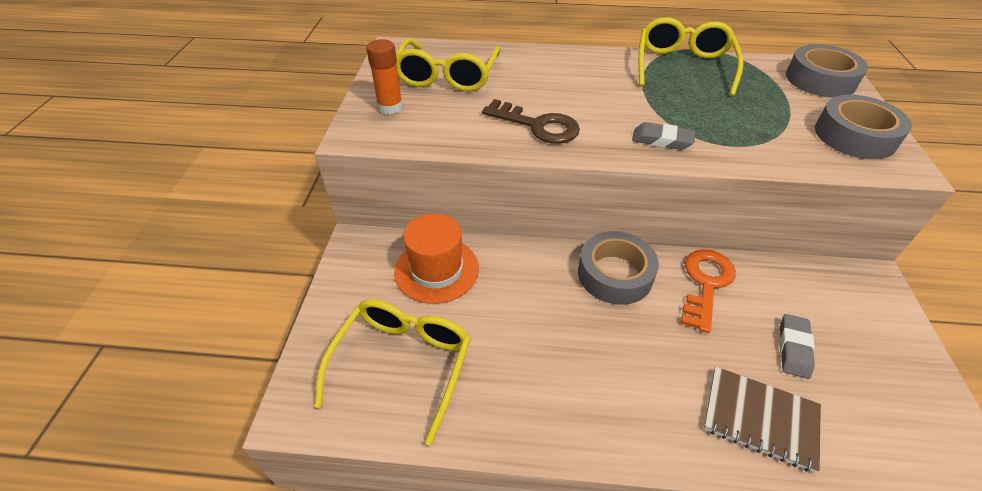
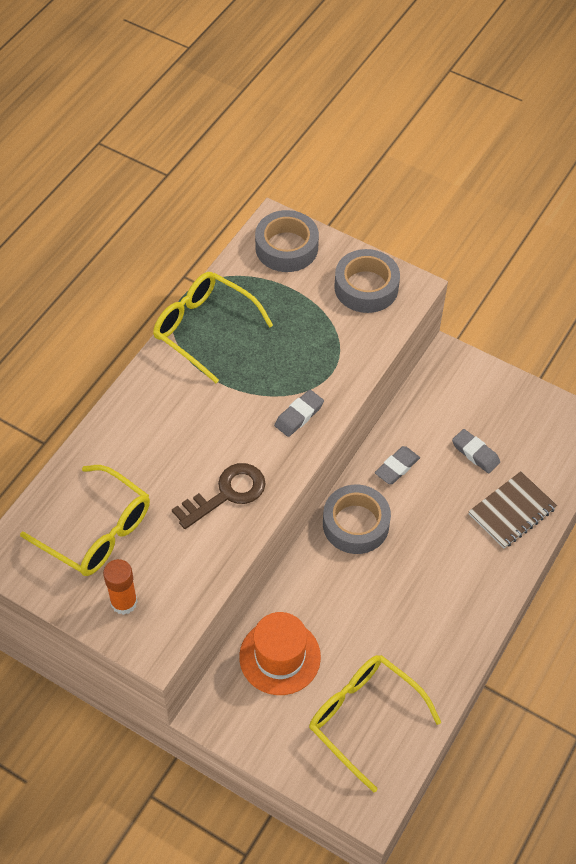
camera: 65 degrees left, 10 degrees up
(705, 284) = (397, 467): orange key -> grey eraser

